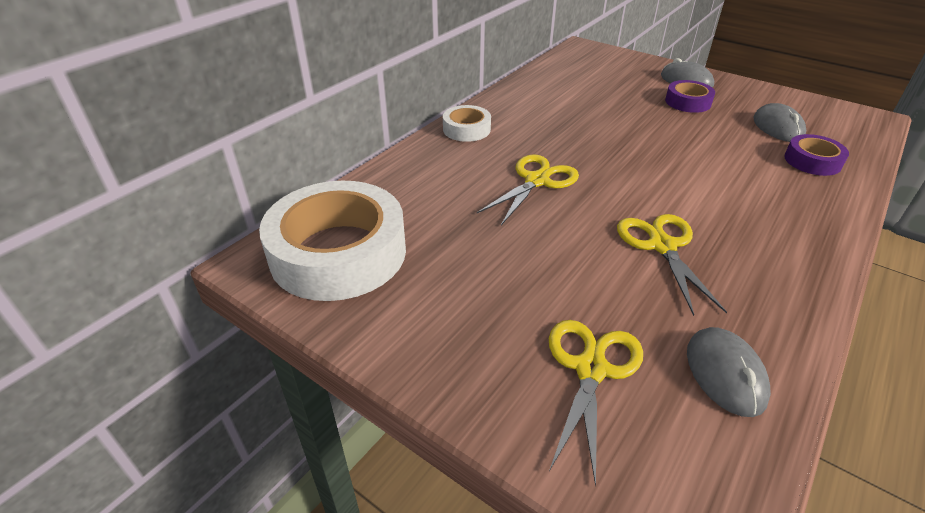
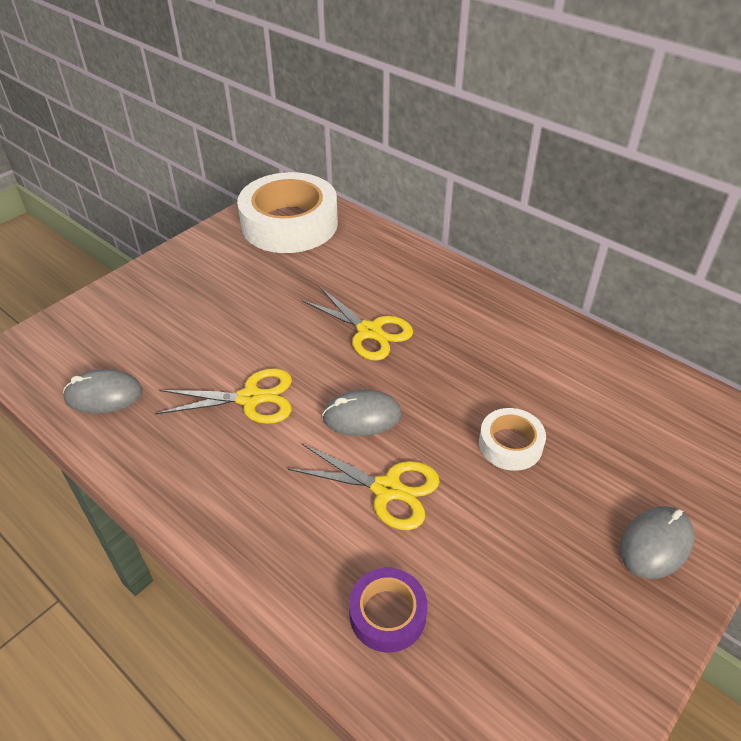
camera: 95 degrees right, 5 degrees up
(466, 129) = (474, 292): white tape -> white tape (510, 444)
(590, 368) = (139, 328): yellow scissors -> yellow scissors (388, 489)
(688, 102) = (570, 519): purple tape -> none
(777, 127) = (491, 615): grey mouse -> grey mouse (362, 416)

